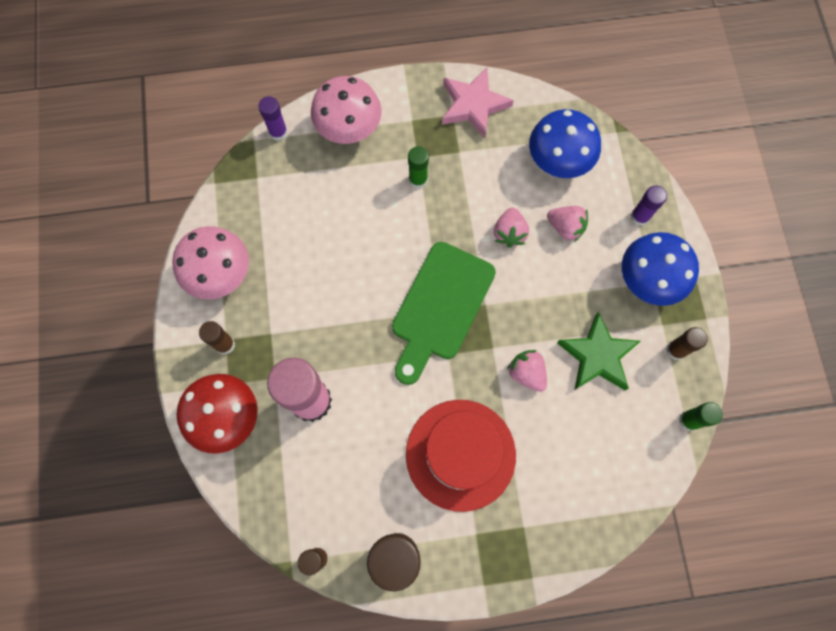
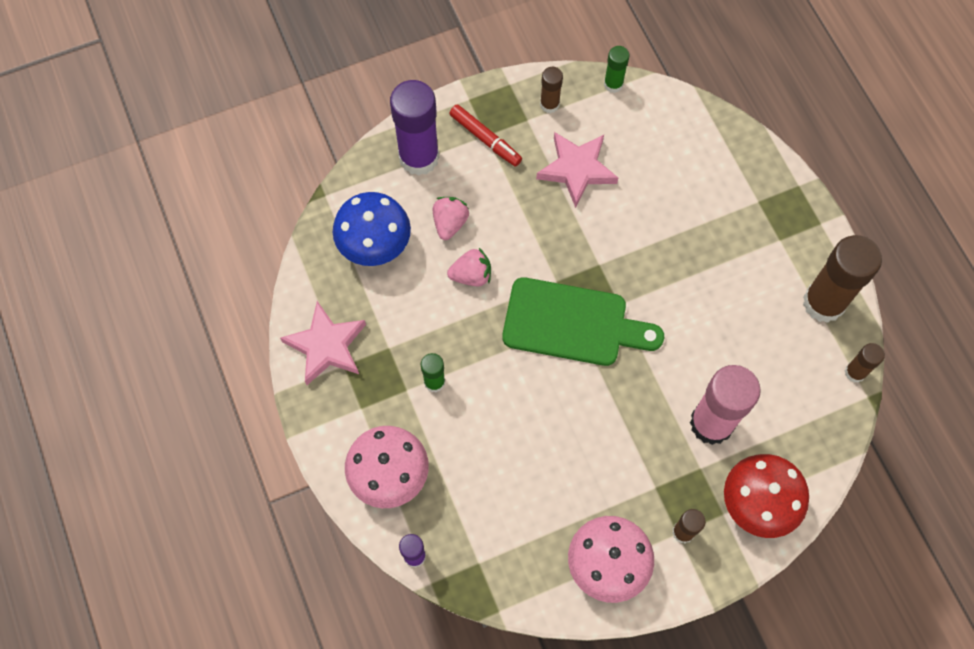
camera: 105 degrees left, 5 degrees down
(460, 454) = (713, 269): red hat -> none
(526, 373) = (614, 228): pink strawberry -> none
(597, 356) = (577, 170): green star -> pink star
(639, 217) = (419, 157): purple glue stick -> purple glue stick, size x2.02
(648, 280) = (485, 139): blue mushroom -> red marker

